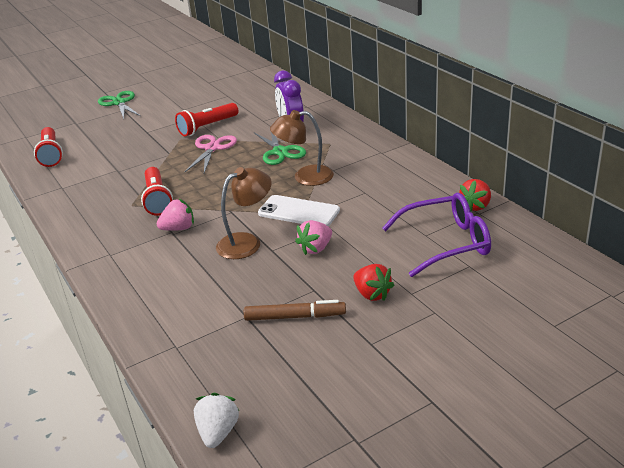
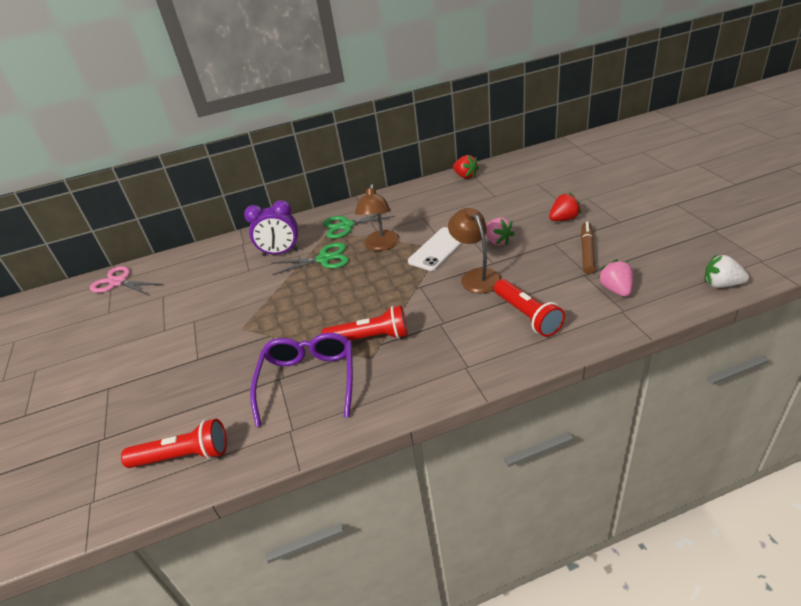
camera: 75 degrees left, 5 degrees up
(119, 103) = (81, 394): green scissors -> green scissors (346, 226)
(178, 228) = (436, 319): pink strawberry -> pink strawberry (616, 290)
(207, 127) = (229, 308): red flashlight -> red flashlight (527, 316)
(212, 148) = (283, 303): pink scissors -> pink scissors (118, 282)
(446, 243) = (508, 189): purple glasses -> purple glasses (308, 380)

